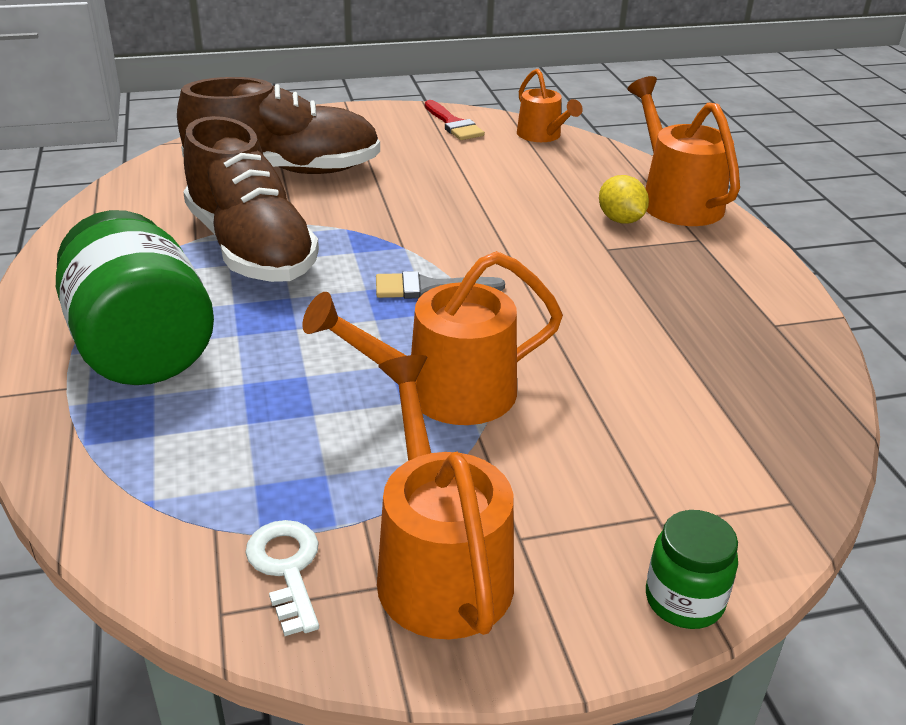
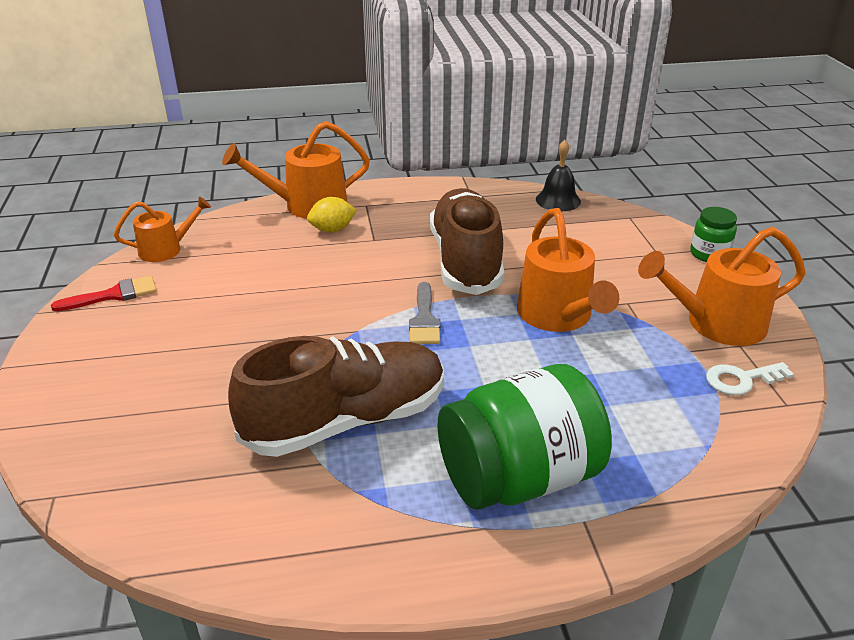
camera: 85 degrees left, 0 degrees up
(285, 171) = (179, 406): brown shoe -> brown shoe (465, 261)
(812, 414) = (558, 200): none -> black bell

